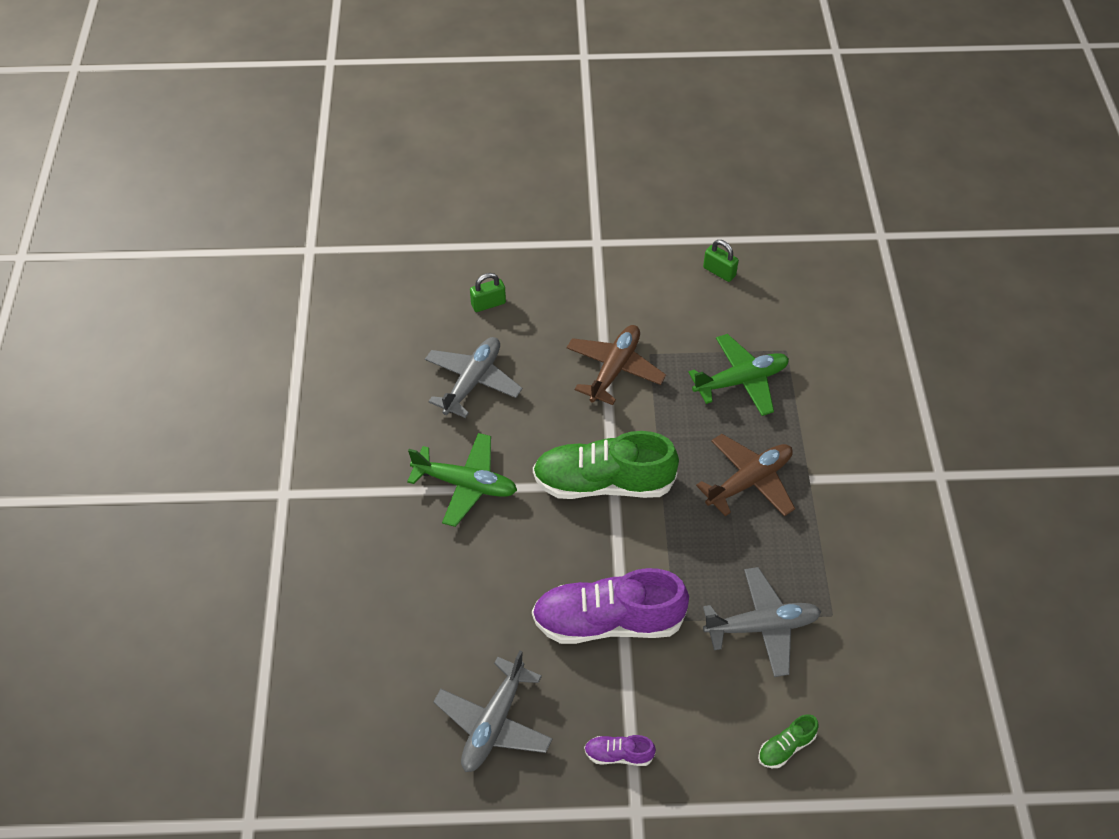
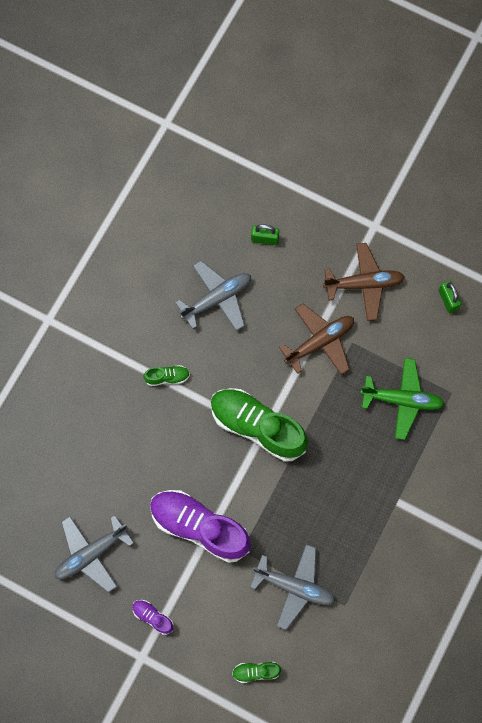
camera: 30 degrees right, 20 degrees up
(465, 484) = (167, 377): green plane -> green shoe
(749, 481) = (355, 480): brown plane -> brown plane (364, 284)

